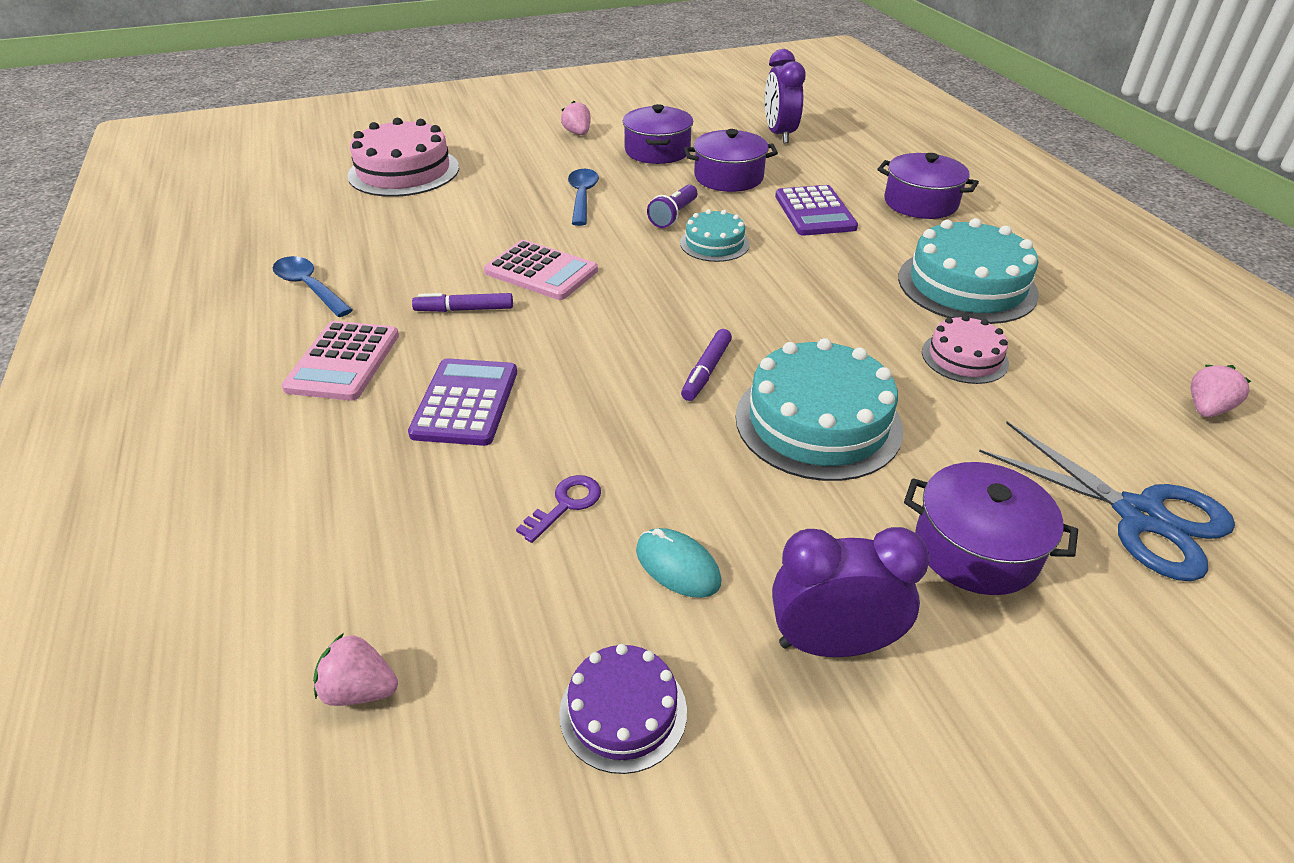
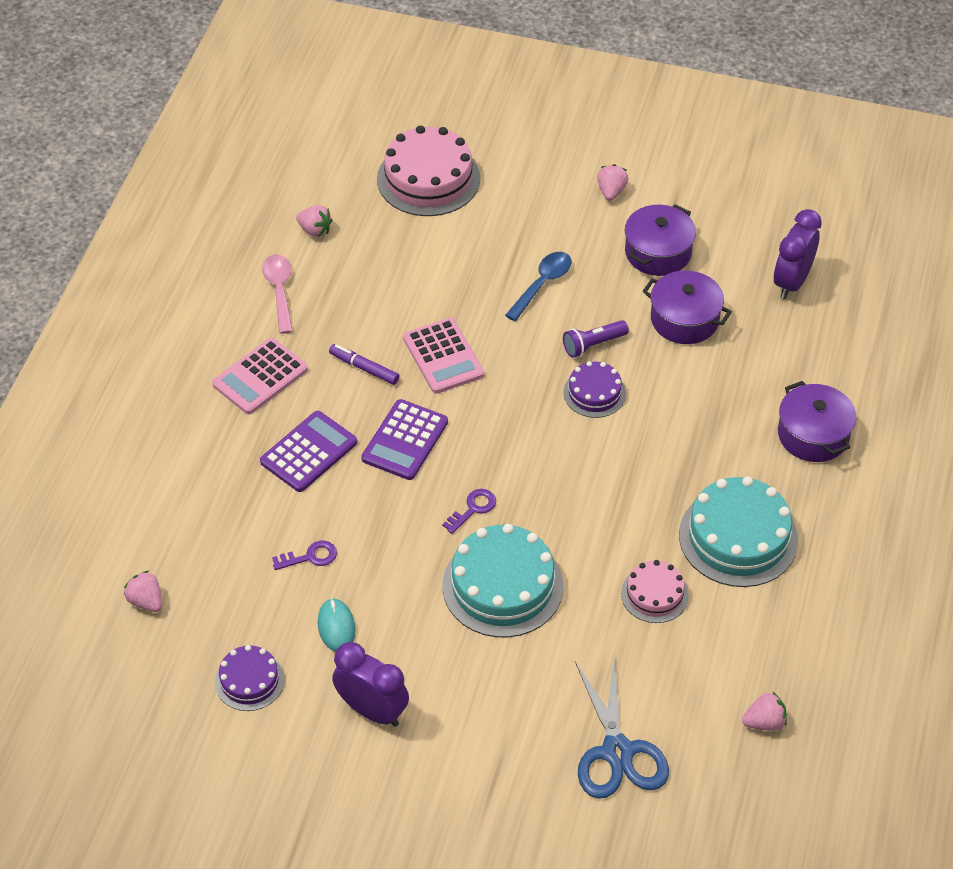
camera: 35 degrees right, 10 degrees up
(309, 287) = (279, 291): blue spoon -> pink spoon
(314, 234) = (315, 230): none -> pink strawberry
(706, 371) = (473, 509): purple marker -> purple key
(714, 243) = (594, 393): turquoise cake -> purple cake
(814, 212) = (711, 399): purple calculator -> purple calculator (405, 440)
(976, 548) = (501, 712): purple pot -> none

